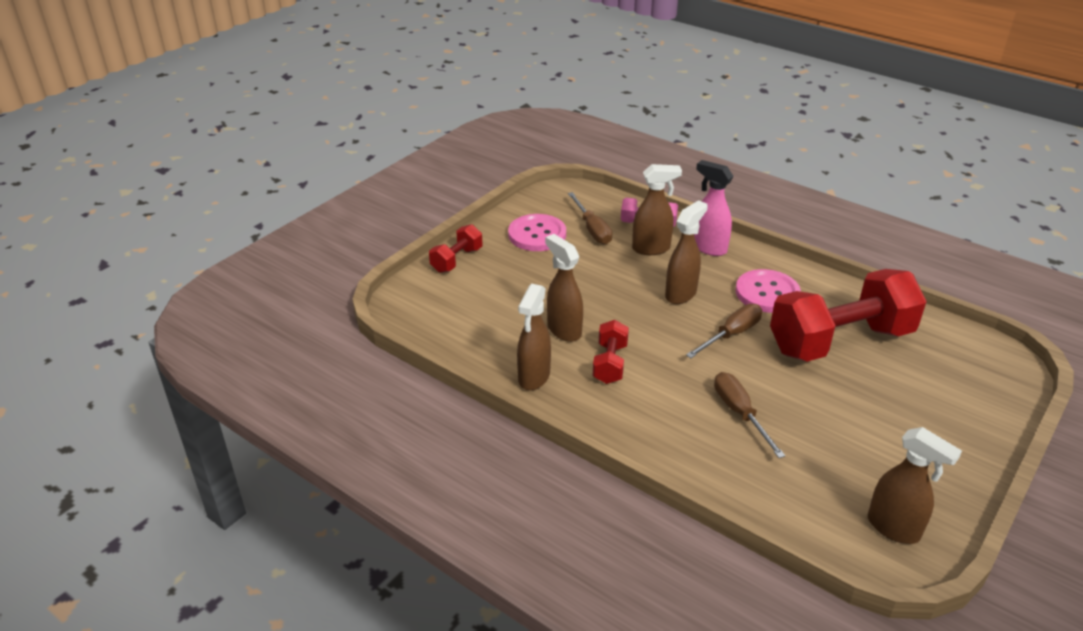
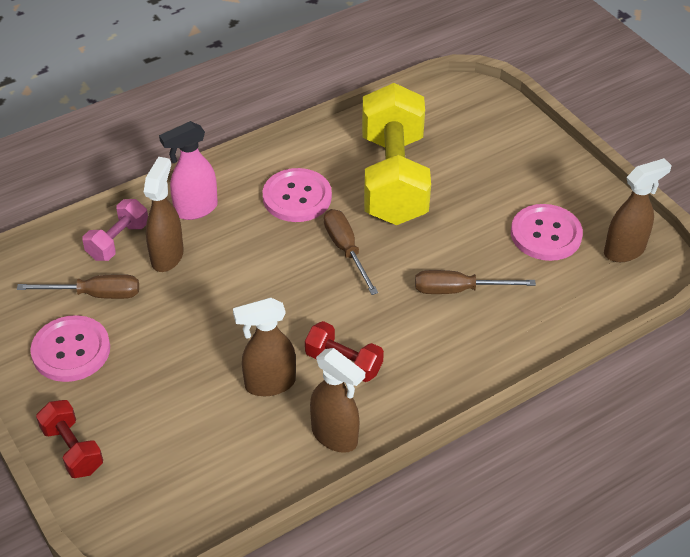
camera: 70 degrees left, 10 degrees up
(681, 294) = (261, 263): brown spray bottle -> none
(840, 341) = (393, 179): red dumbbell -> yellow dumbbell
(862, 460) = (546, 234): none -> pink button

